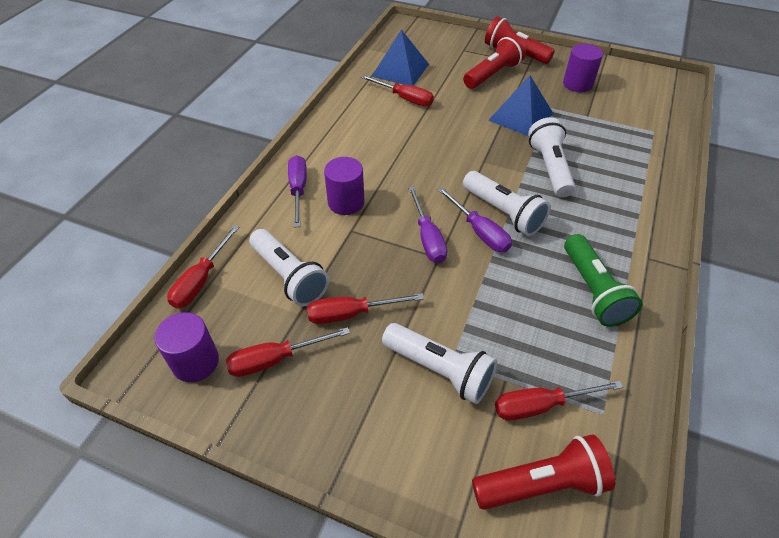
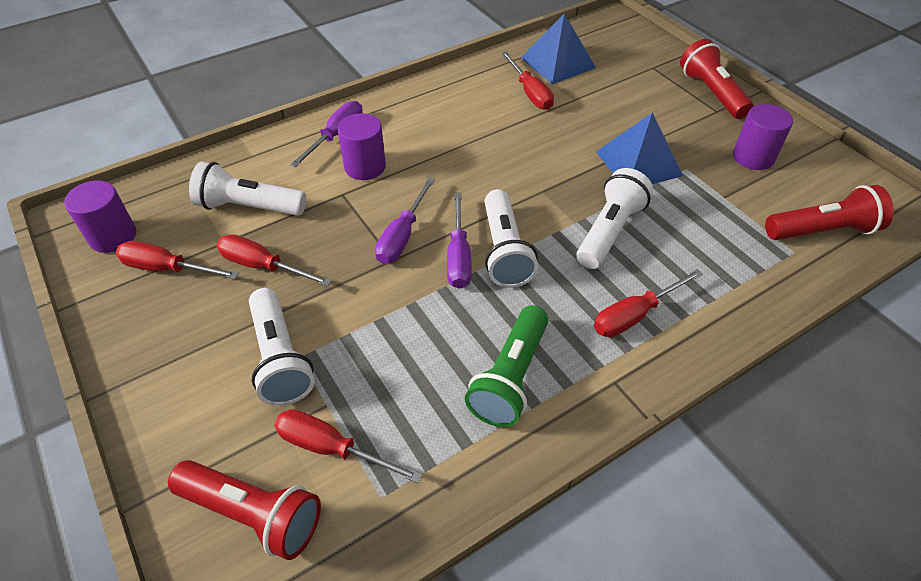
camera: 35 degrees right, 0 degrees up
(201, 280) = (183, 174): red screwdriver -> red screwdriver (634, 315)
(289, 276) = (249, 207): white flashlight -> white flashlight turned 105 degrees clockwise
(493, 74) = (657, 106): red flashlight -> red flashlight (822, 231)

